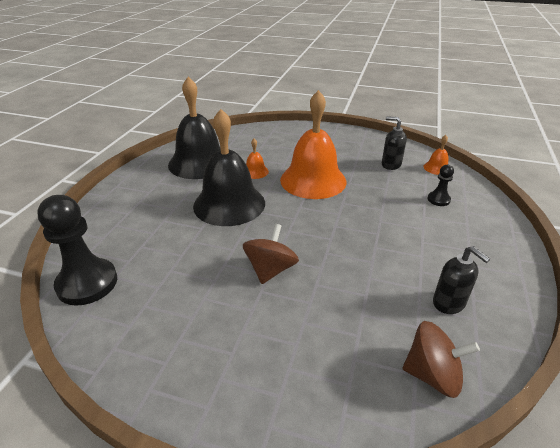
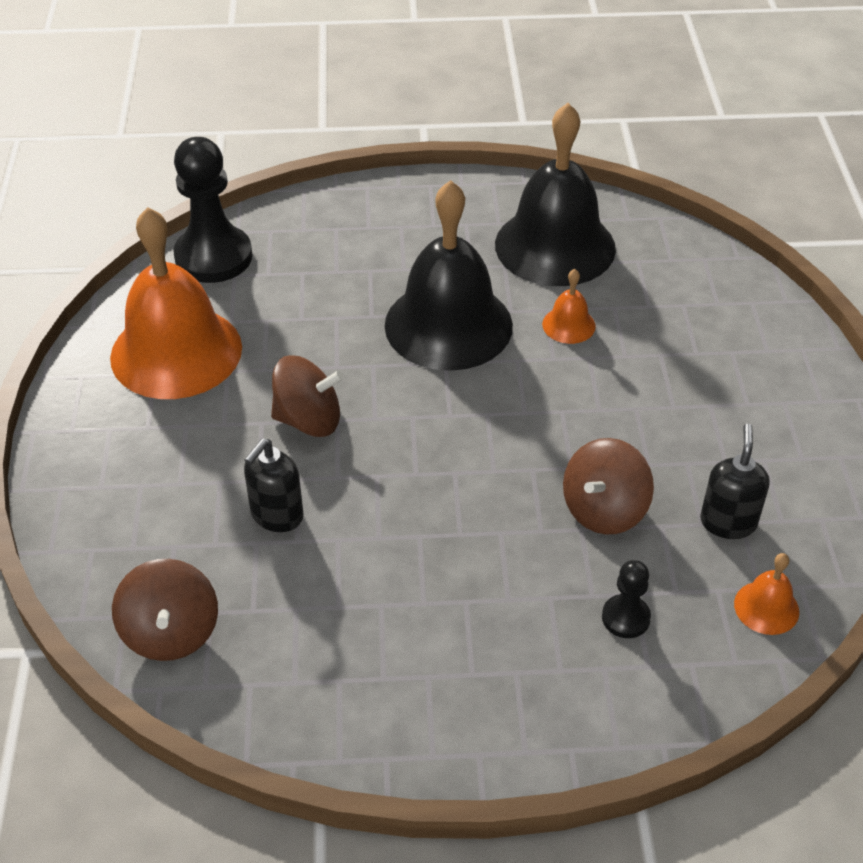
camera: 70 degrees right, 10 degrees up
(313, 180) = (586, 411): orange bell -> orange bell (176, 352)
(375, 190) = (604, 510): none -> brown spinning top
(449, 303) = (316, 646): black soap dispenser -> black soap dispenser (276, 515)

